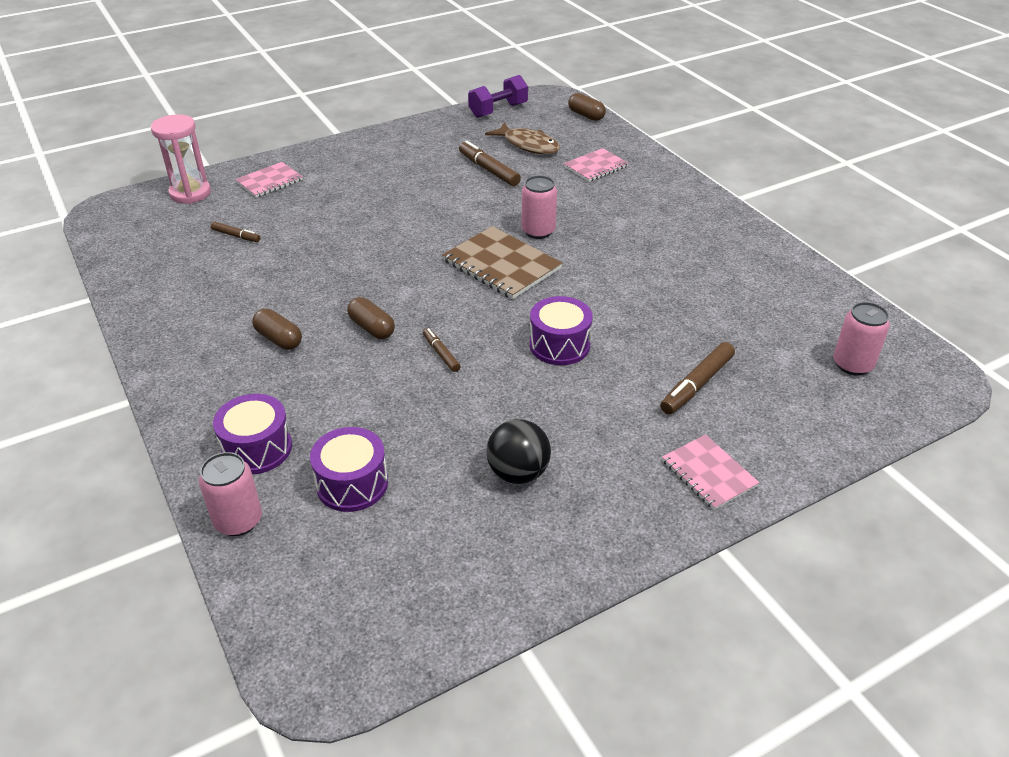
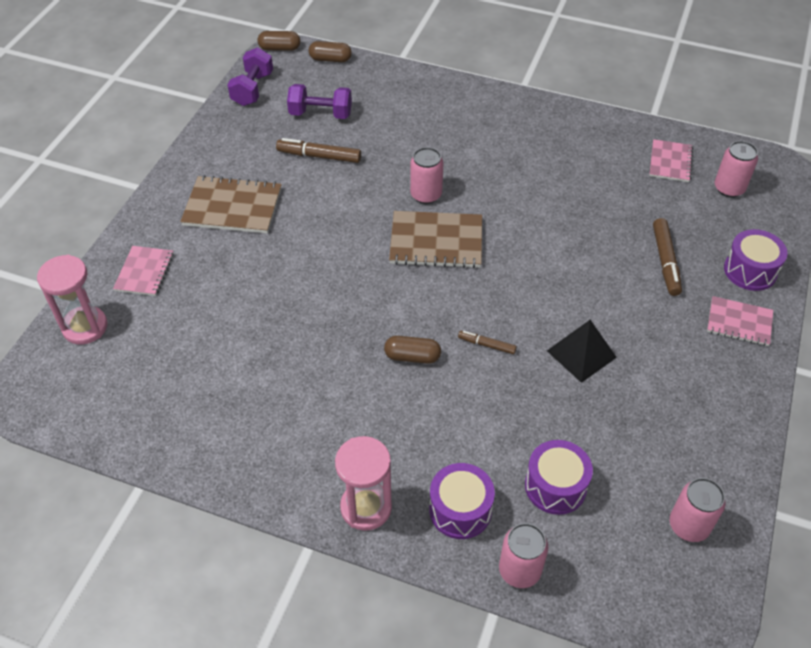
camera: 40 degrees left, 10 degrees up
(197, 401) = (366, 507): none -> pink hourglass
(236, 236) = (190, 344): brown marker -> none
(279, 339) = (356, 413): brown capsule -> brown capsule (280, 48)
(381, 172) = (232, 207): none -> brown notebook
(423, 595) = (689, 525): none -> pink can
(513, 406) = (581, 354): none -> black pyramid
(518, 473) = (641, 401): black ball -> none
(528, 145) = (320, 114): brown fish -> purple dumbbell
(559, 345) = (553, 285): purple drum -> purple drum (750, 271)
(596, 167) = (397, 109): pink notebook -> pink notebook (670, 162)

